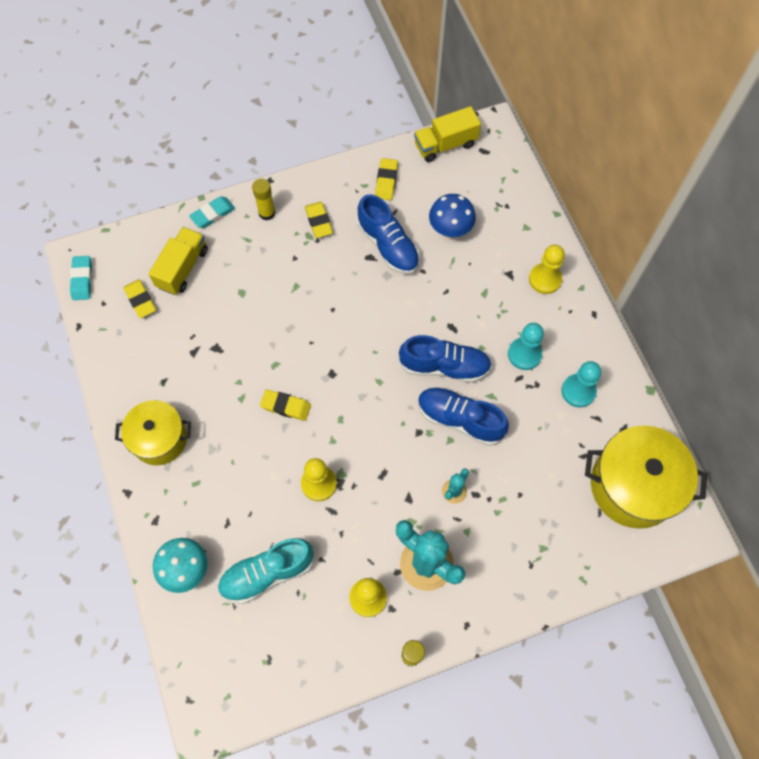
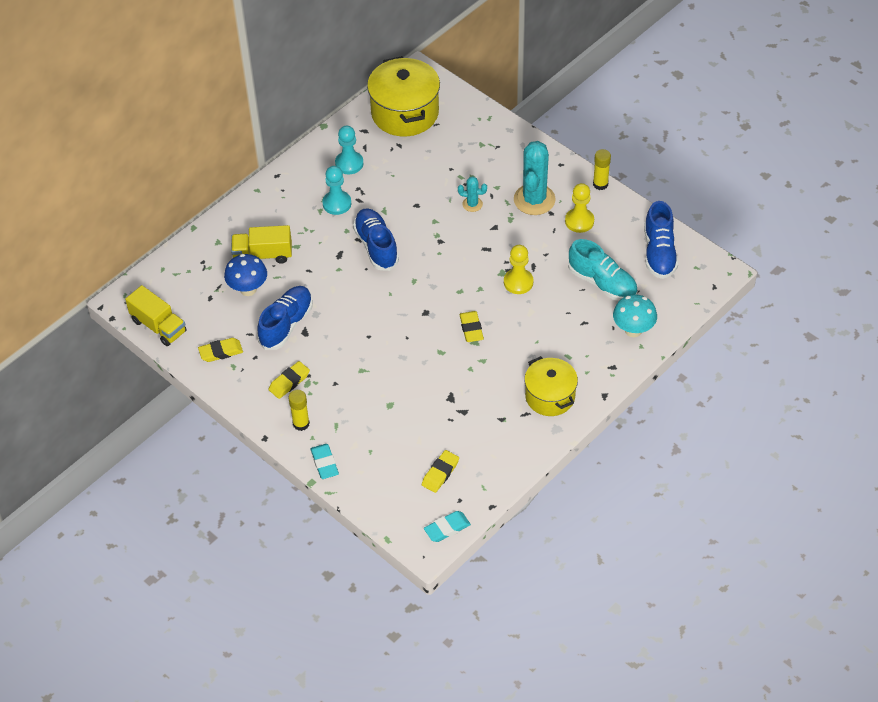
camera: 115 degrees left, 15 degrees down
(182, 268) = (391, 458): yellow truck -> yellow truck (263, 255)
(213, 214) = (324, 463): turquoise eraser -> turquoise eraser turned 45 degrees clockwise
(460, 419) = (415, 221): blue shoe -> blue shoe (659, 252)
(545, 279) = (262, 214): yellow pawn -> none

